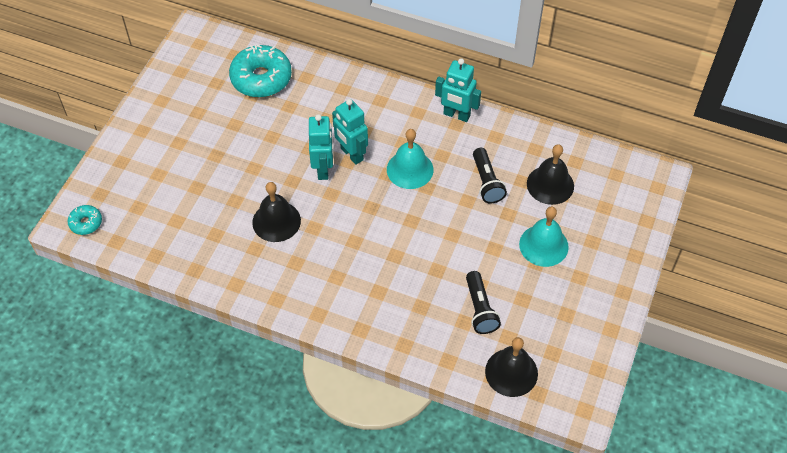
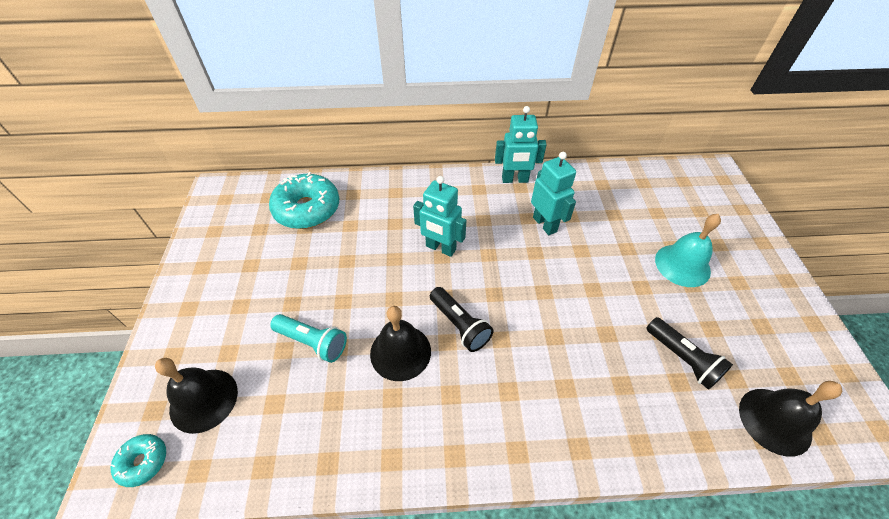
camera: 25 degrees left, 5 degrees down
(218, 190) = (313, 342): none -> turquoise flashlight
(323, 169) = (420, 273): turquoise robot -> turquoise robot (545, 224)
(410, 169) = (507, 241): turquoise bell -> none
(486, 182) = (585, 227): black flashlight -> black flashlight (459, 325)
(550, 184) = (640, 208): black bell -> black bell (203, 400)

